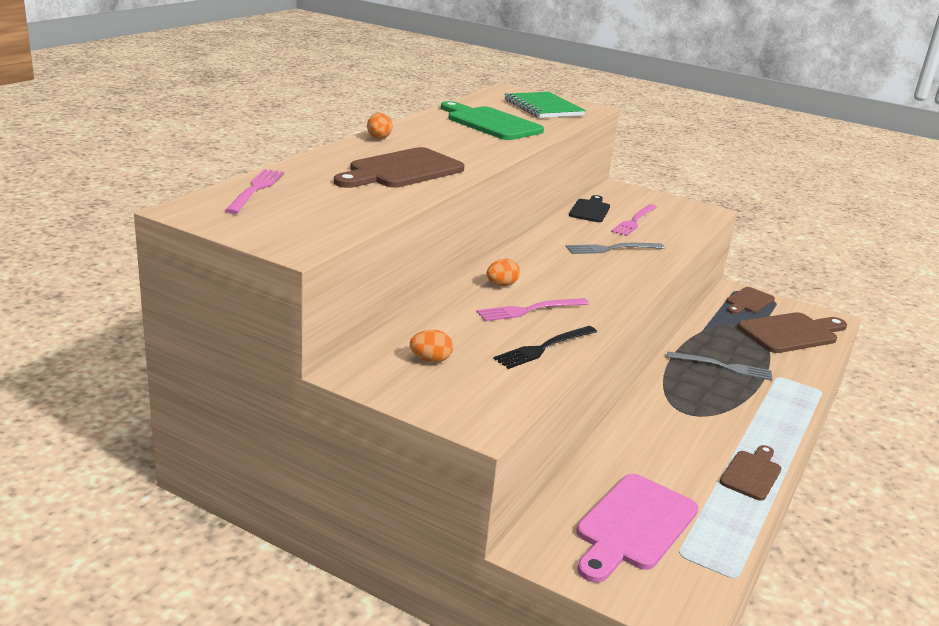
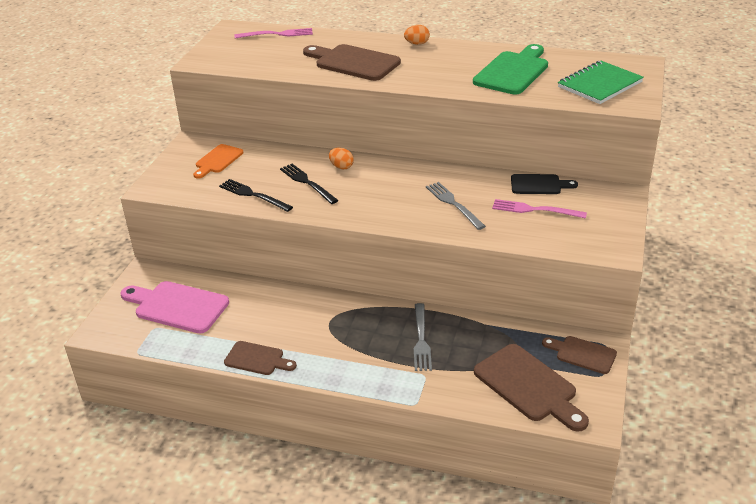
camera: 80 degrees right, 10 degrees up
(430, 360) = (217, 160): orange egg -> orange cutting board
(528, 310) = (306, 182): pink fork -> black fork

